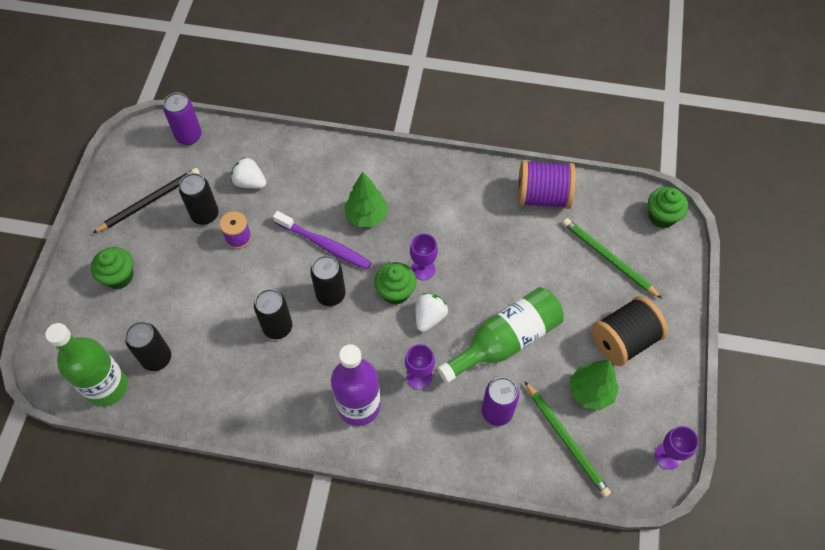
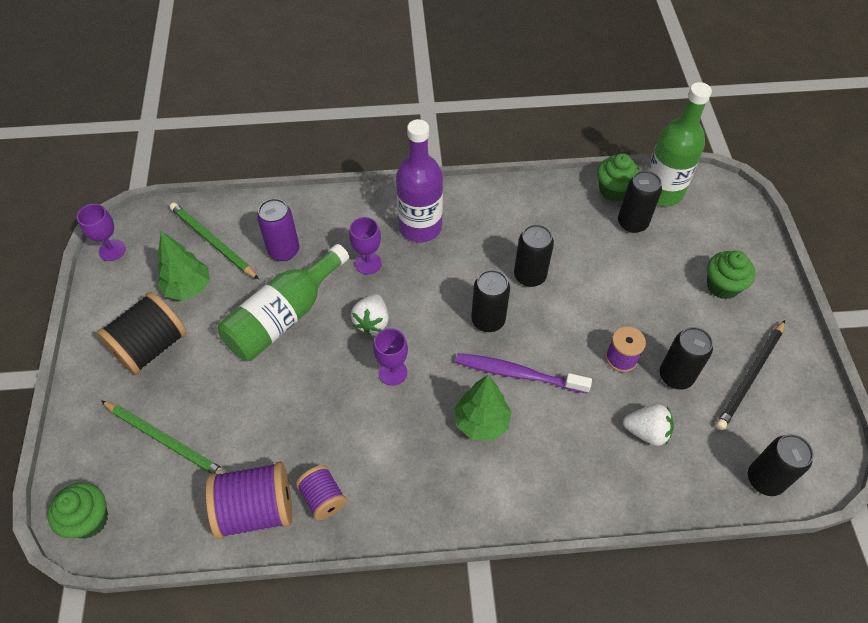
camera: 165 degrees right, 5 degrees down
(189, 136) = (765, 479): purple can -> black can
(395, 292) = (417, 340): green cupcake -> green cupcake (613, 190)
(494, 193) = (323, 498): none -> purple spool

